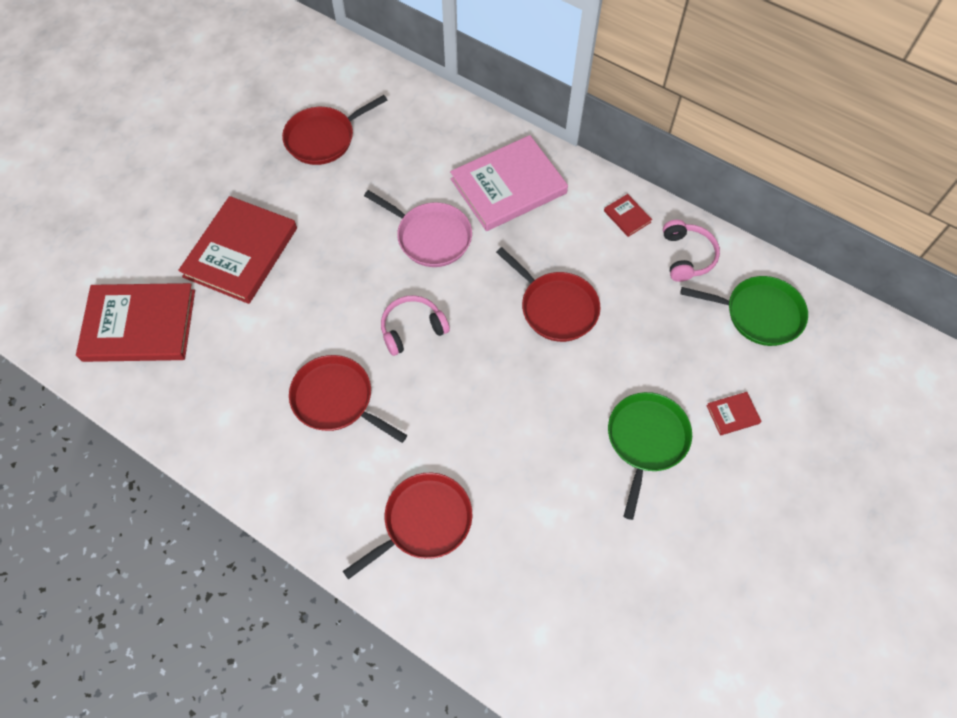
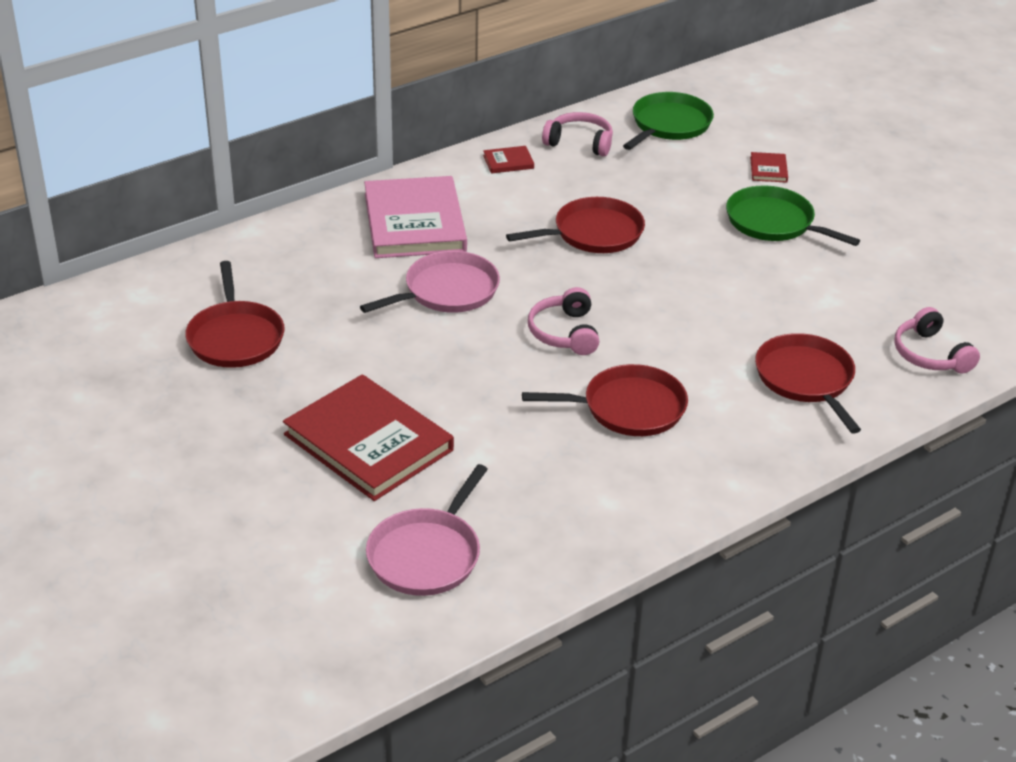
camera: 70 degrees left, 25 degrees down
(139, 325) = (427, 554): red book -> pink pan
(336, 399) = (628, 408): red pan -> red pan turned 150 degrees counterclockwise
(503, 620) = (930, 354): none -> pink headphones

